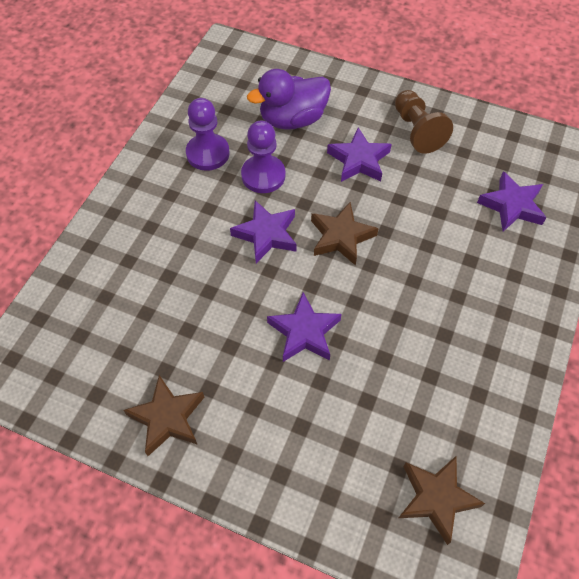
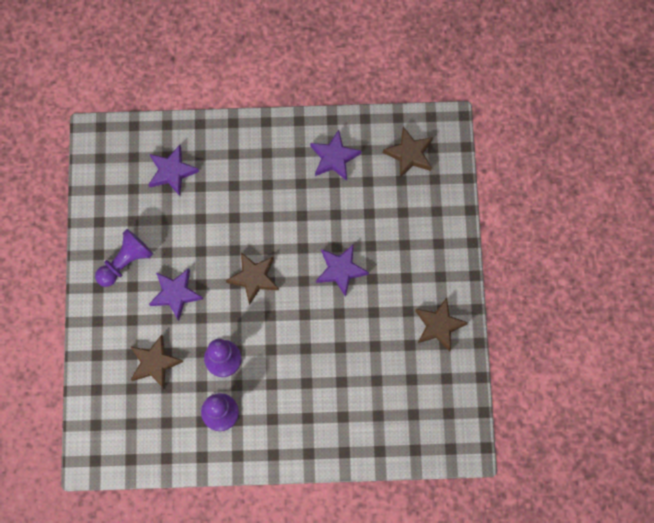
camera: 115 degrees left, 15 degrees up
(266, 234) = (275, 331): purple star -> purple star (334, 158)
(292, 119) = (154, 363): purple duck -> brown star
(417, 131) = (125, 262): brown pawn -> purple pawn

